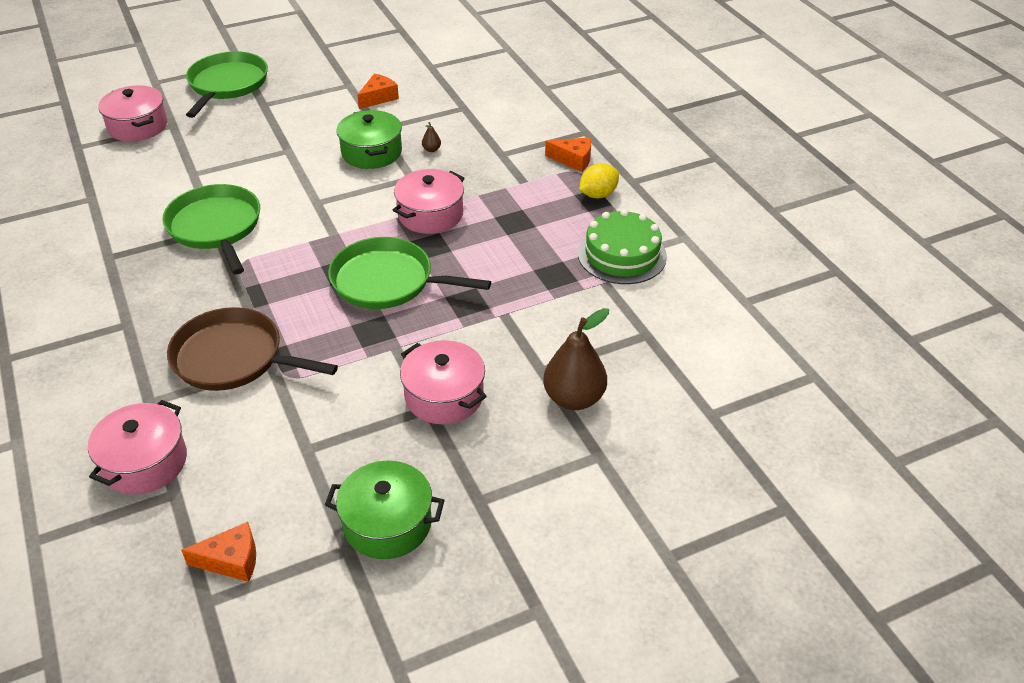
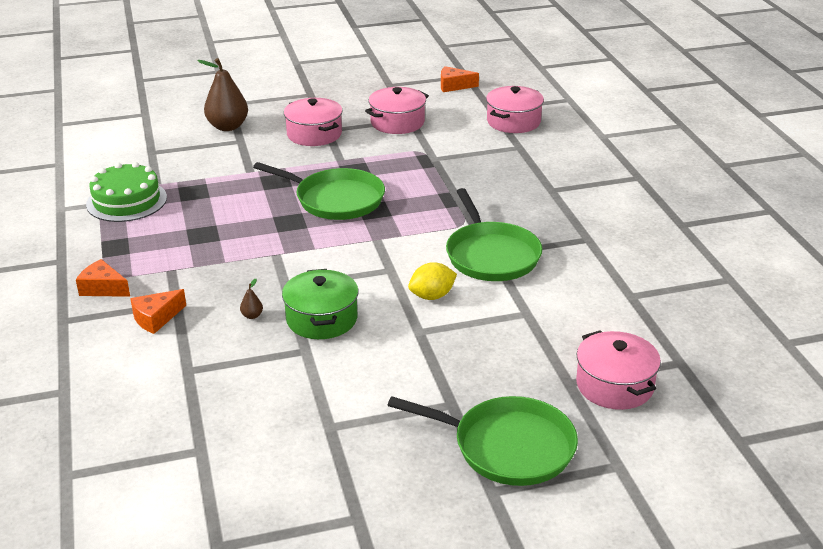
camera: 170 degrees left, 10 degrees down
(227, 85) = (507, 447): green pan -> green pan turned 90 degrees counterclockwise
(234, 358) = (462, 164): brown pan -> none
(378, 97) = (293, 399): orange cheese -> orange cheese (156, 318)
(387, 523) = (365, 91): green pot -> none
(430, 215) = (280, 248): pink pot -> pink pot (397, 122)
(598, 194) = (106, 251): yellow lemon -> yellow lemon (432, 296)

